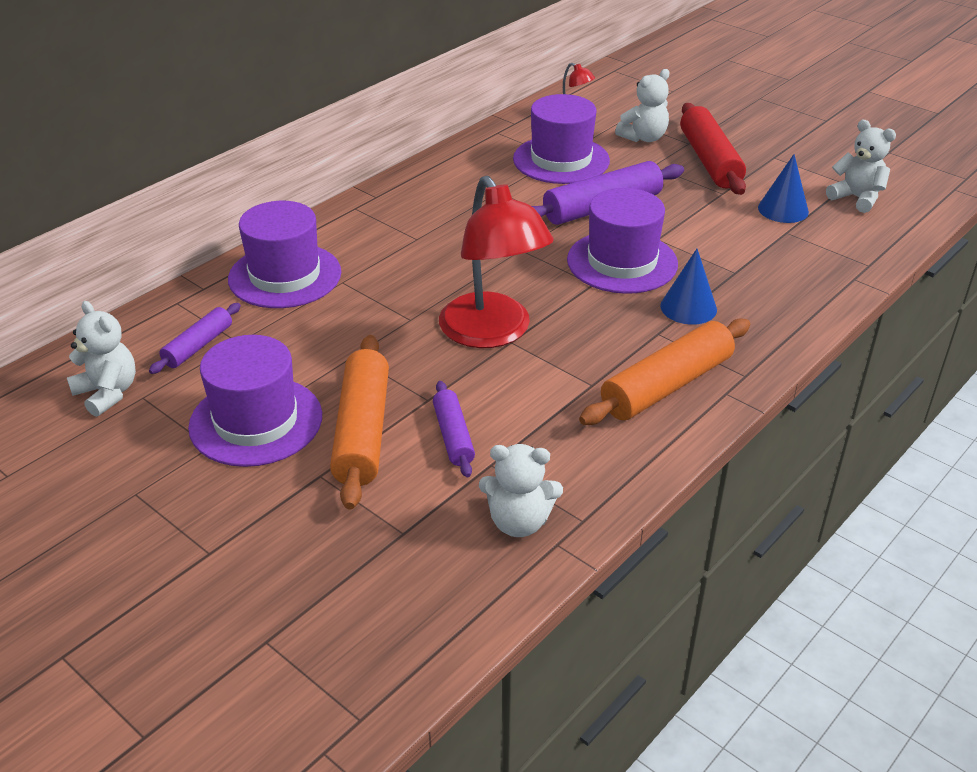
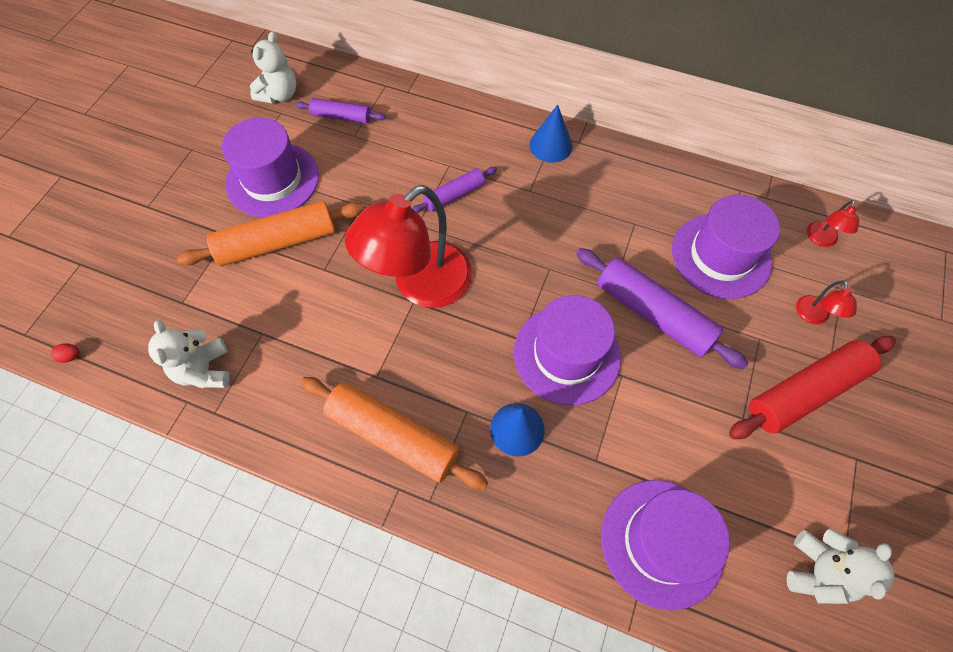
camera: 70 degrees right, 25 degrees up
(285, 276) = (441, 129): purple hat -> purple hat (662, 542)
(430, 661) = (71, 356): none -> red egg
(453, 436) = (287, 299): purple rolling pin -> purple rolling pin (454, 195)
(644, 138) = (813, 316): white teddy bear -> red lamp
(783, 209) = (744, 488): blue cone -> blue cone (551, 145)

